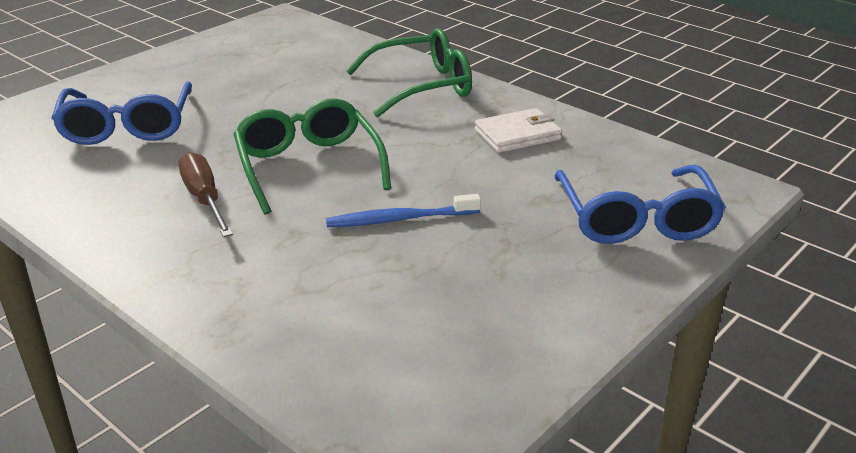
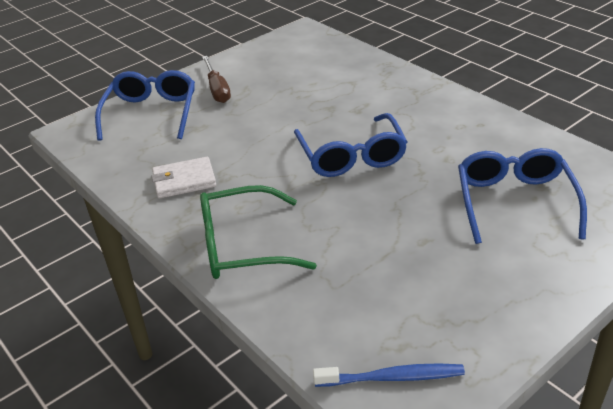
camera: 170 degrees left, 5 degrees up
(205, 199) = (420, 133): brown screwdriver -> brown screwdriver (217, 89)
(308, 166) = (351, 156): green glasses -> blue glasses
(399, 219) = (293, 116): blue toothbrush -> blue toothbrush (392, 377)

